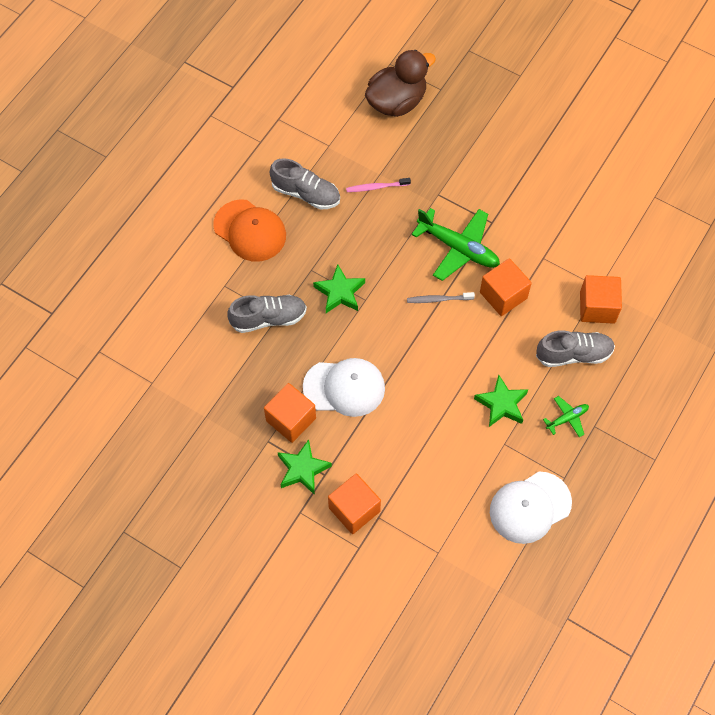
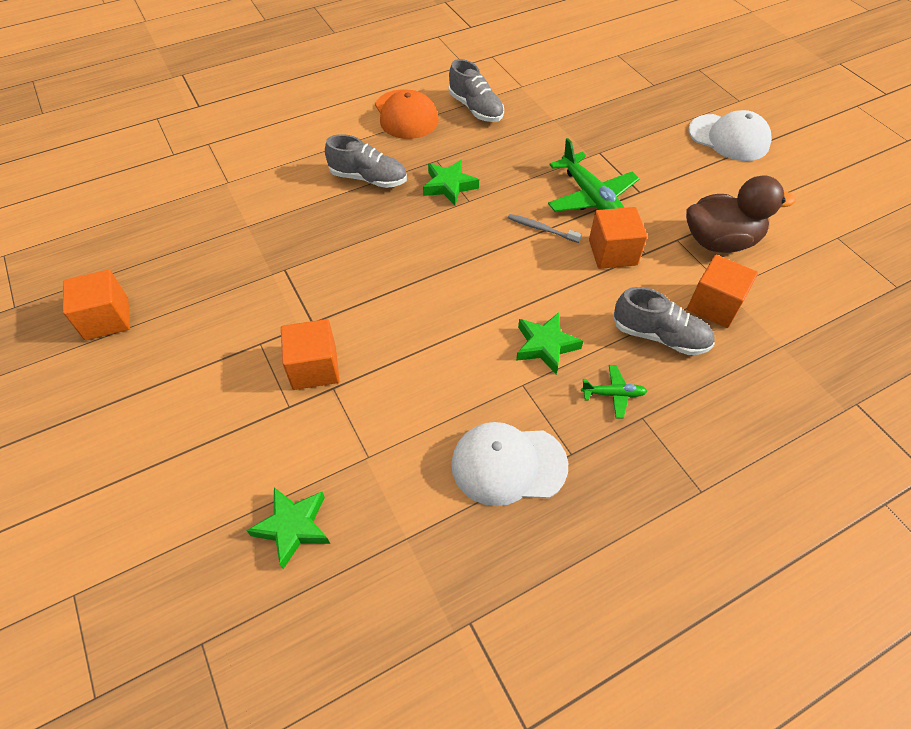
camera: 30 degrees right, 10 degrees down
(291, 419) = (320, 262): orange cube -> orange cube (107, 319)
(302, 469) = (295, 307): green star -> green star (293, 527)
(344, 387) = (392, 259): white cap -> white cap (729, 138)
(376, 187) = (543, 127): pink toothbrush -> none
(396, 102) = (606, 79): brown duck -> brown duck (720, 241)

